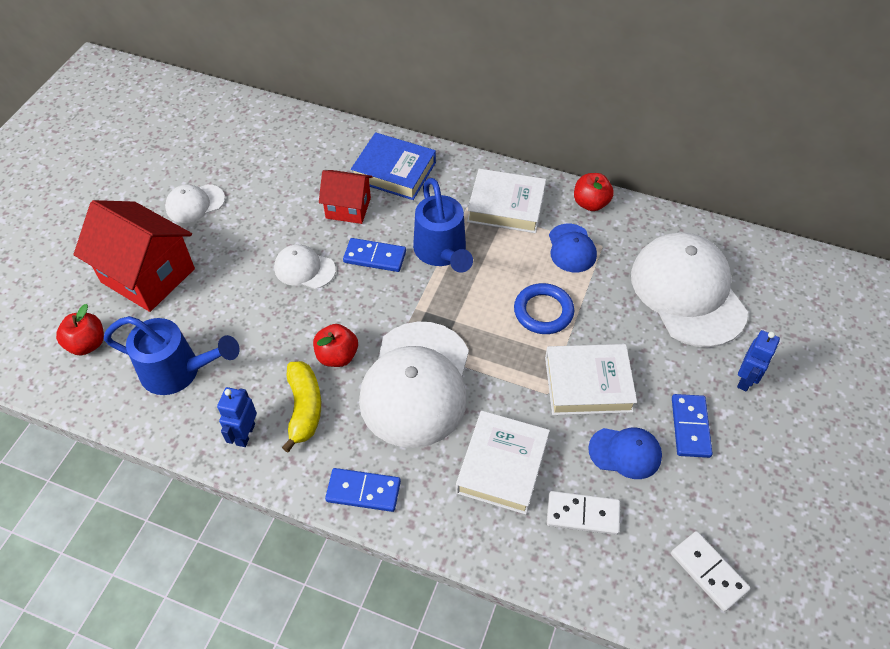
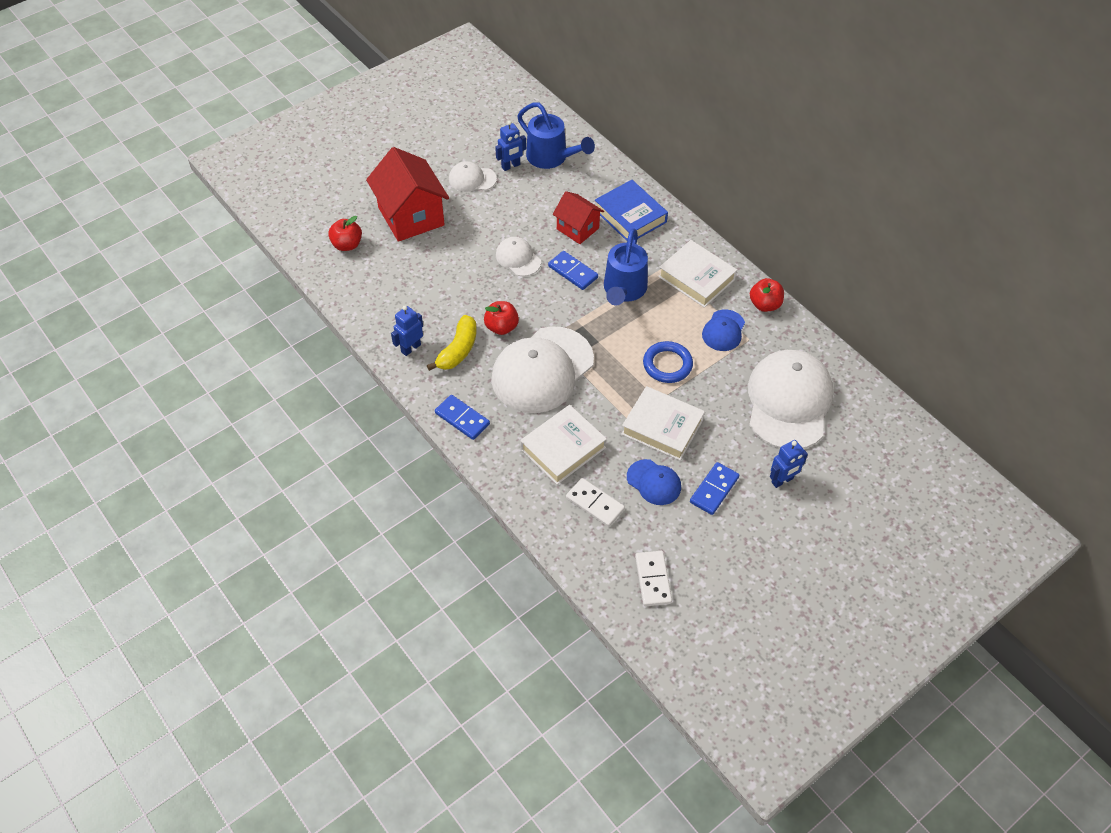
camera: 30 degrees right, 0 degrees up
(178, 371) = (393, 289): blue watering can -> blue watering can (551, 158)
(230, 172) = (511, 166): none -> blue robot

